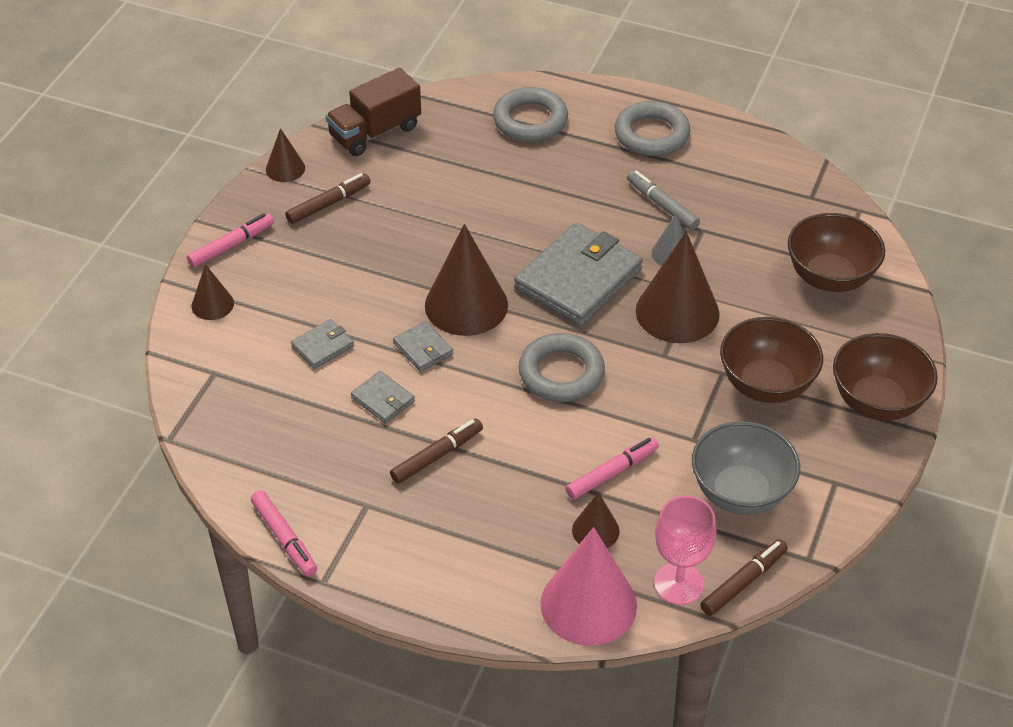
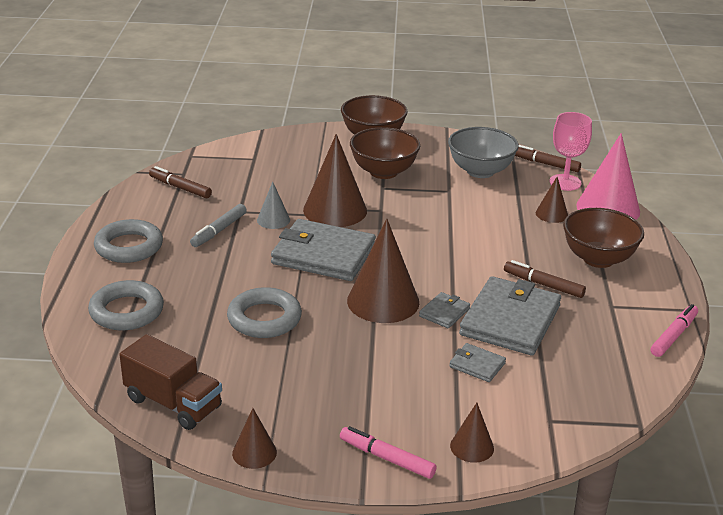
camera: 110 degrees left, 15 degrees down
(328, 204) = (295, 408): brown marker -> brown marker (180, 188)
(383, 399) = (510, 320): grey wallet -> grey wallet, size x2.18
(561, 373) = (426, 247): grey ring -> grey ring (264, 319)
(612, 473) = (501, 215): pink marker -> none
(830, 277) = (267, 160): brown bowl -> brown bowl (598, 259)

